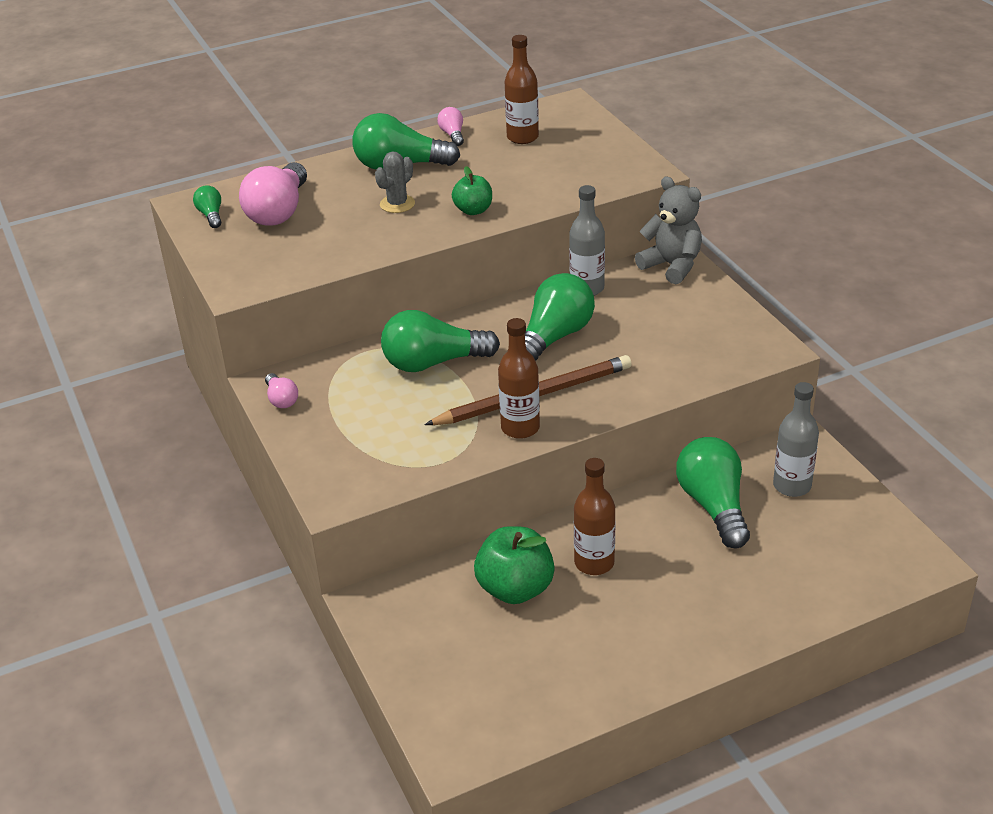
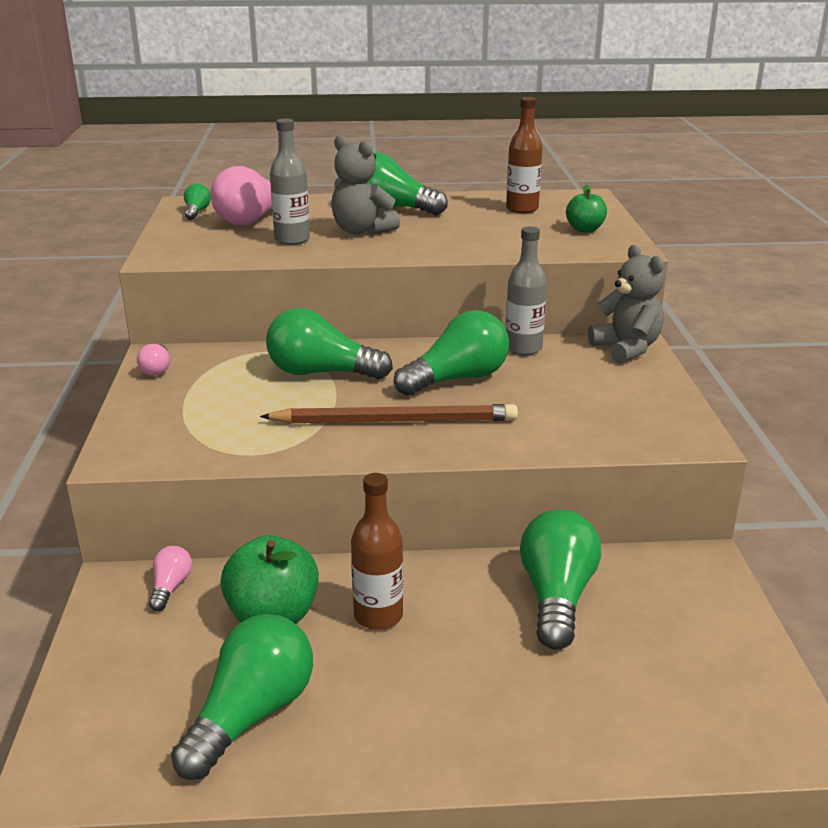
camera: 20 degrees right, 10 degrees down
(397, 204) = (362, 231): grey cactus -> grey teddy bear
(452, 135) = (458, 198): pink light bulb -> pink light bulb (170, 587)
(473, 210) = (427, 246): green apple -> green apple (585, 229)
(520, 428) = (356, 444): brown bottle -> none
(557, 666) = (251, 715): none -> green light bulb
(792, 486) = (665, 602): grey bottle -> grey bottle (292, 240)

